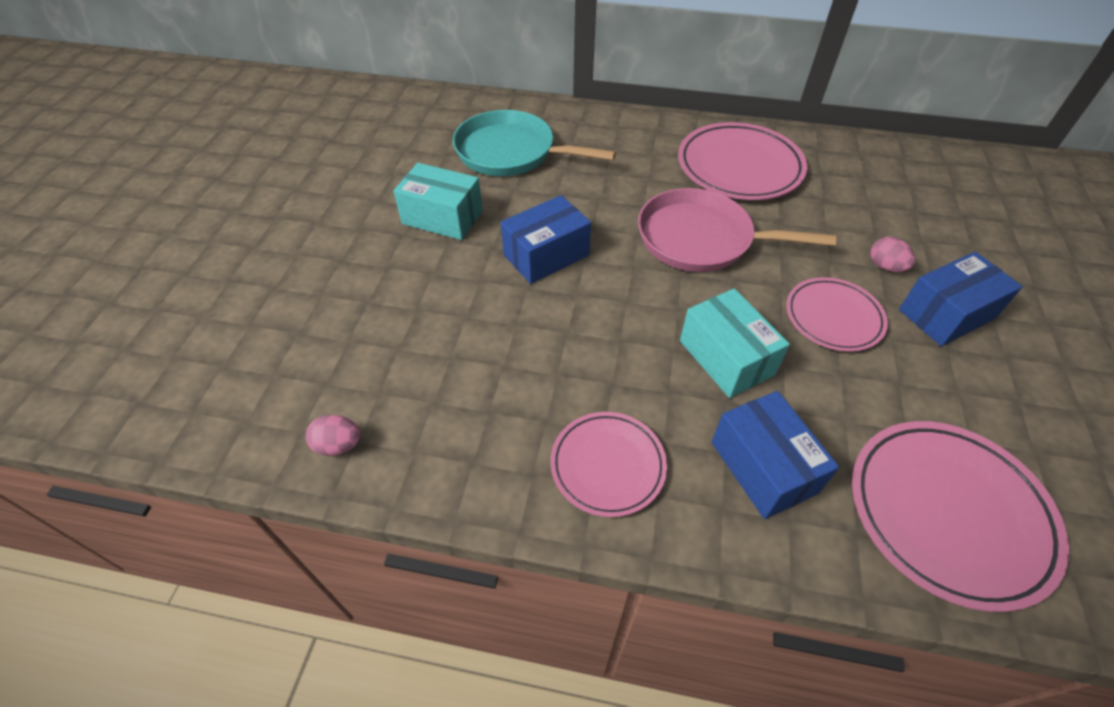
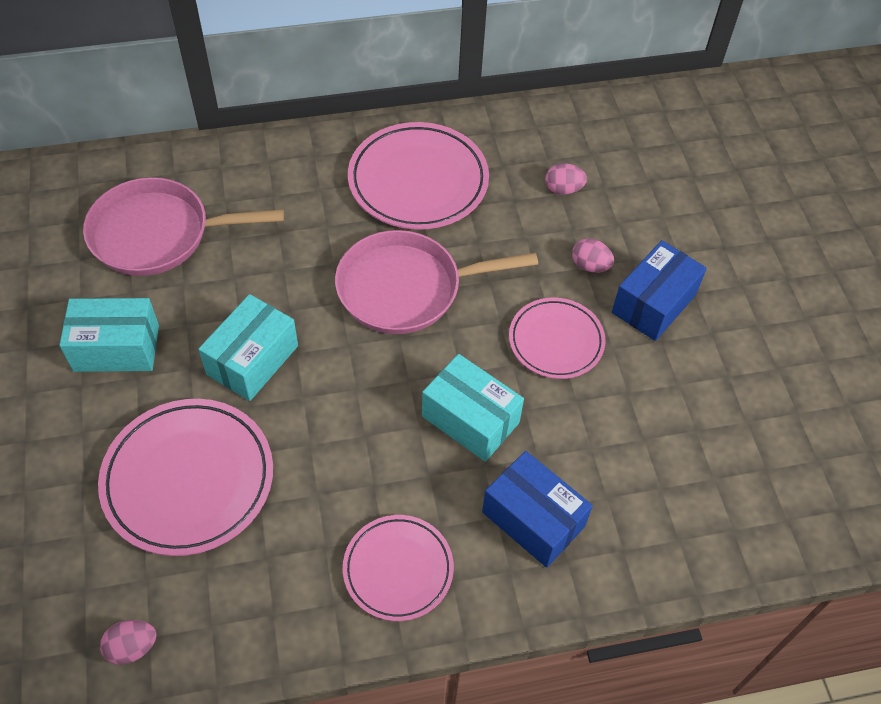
camera: 25 degrees left, 5 degrees up
(511, 152) = (158, 234): turquoise pan -> pink pan
(546, 255) = (252, 360): blue box -> turquoise box
(873, 203) = (563, 189): none -> pink egg
(948, 513) = (689, 505): pink plate -> pink plate (188, 479)

